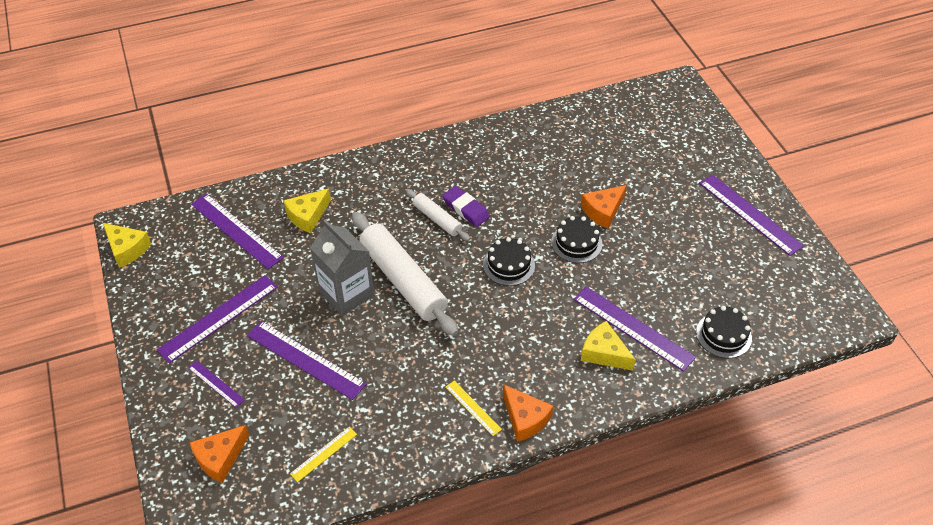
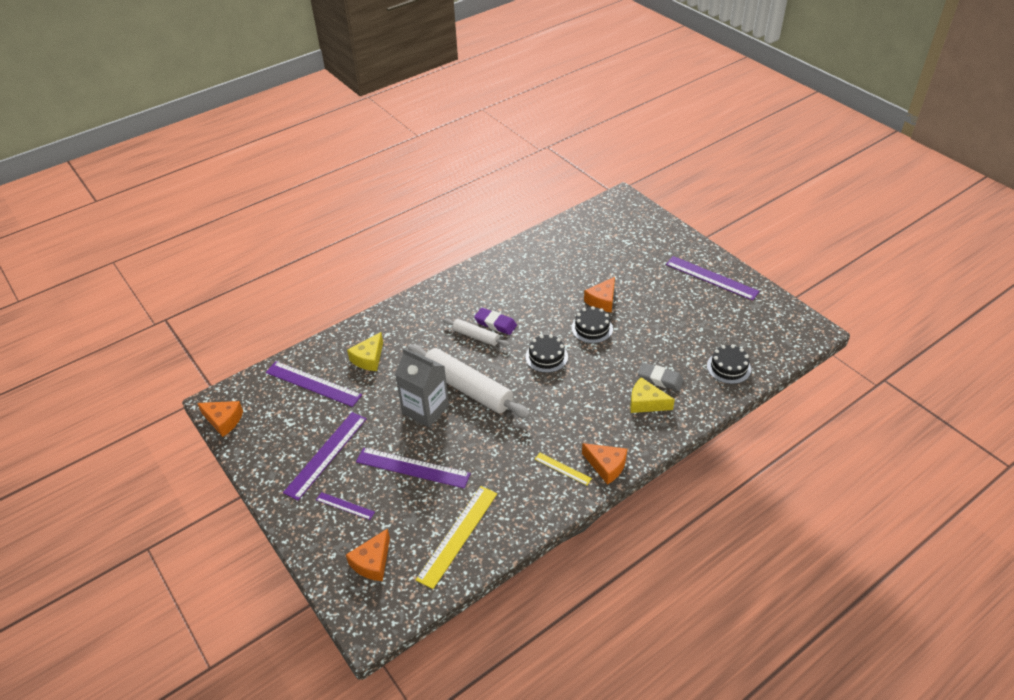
camera: 15 degrees left, 5 degrees down
(127, 249) = (223, 420): yellow cheese -> orange cheese
(323, 454) = (457, 535): yellow ruler -> yellow ruler, size x1.92
(633, 328) = (660, 379): purple ruler -> grey eraser

